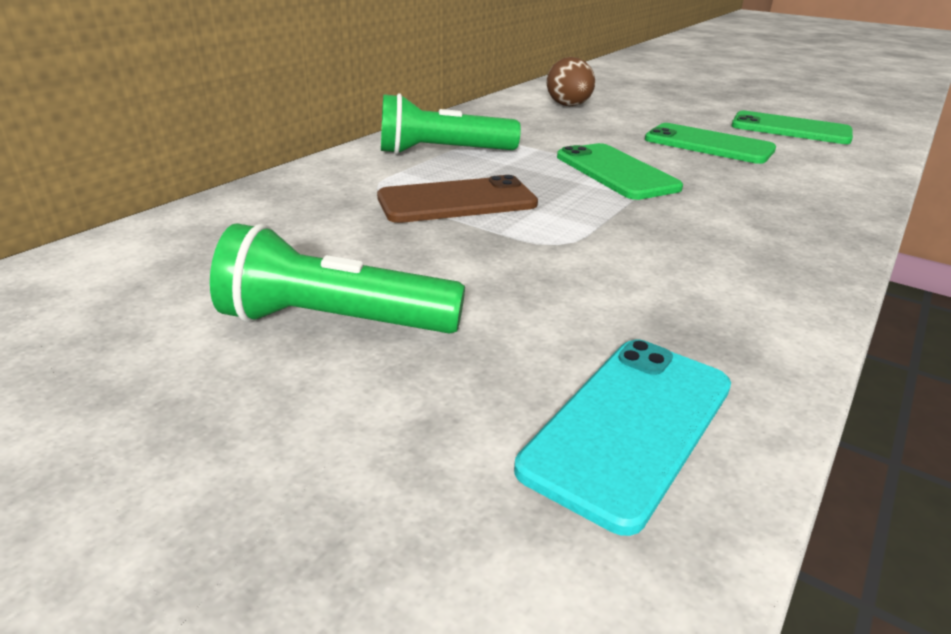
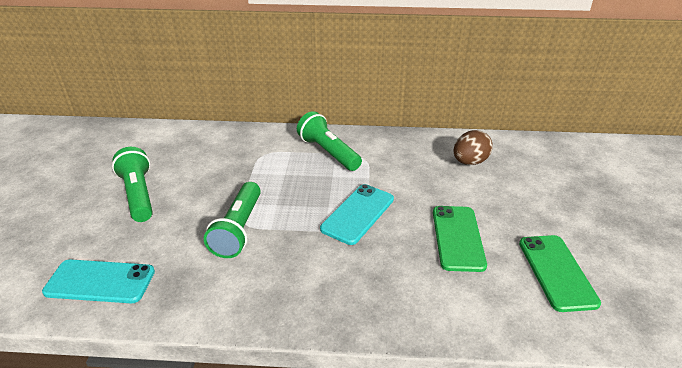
camera: 60 degrees right, 5 degrees up
(457, 201) = (267, 179): brown phone -> none
(575, 249) = (238, 229): none -> green flashlight
(615, 172) = (358, 214): green phone -> turquoise phone

